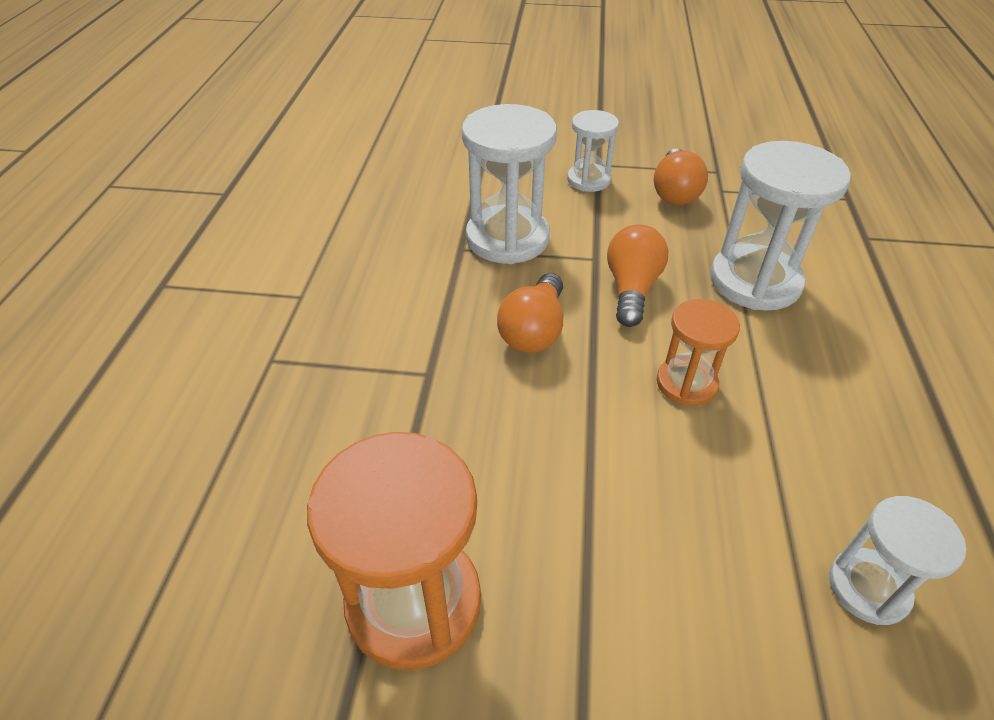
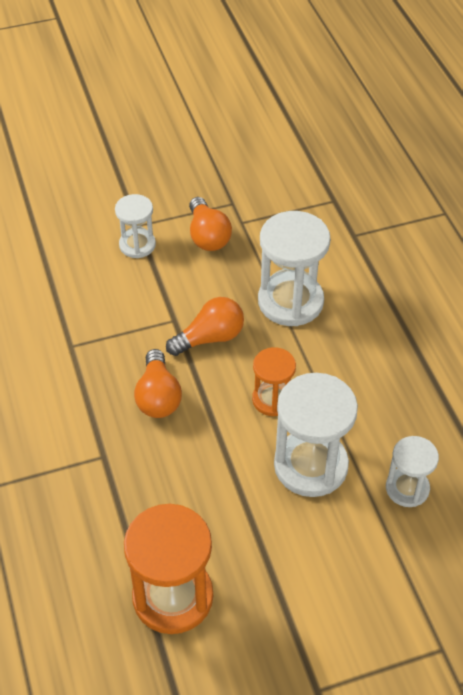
camera: 25 degrees left, 5 degrees up
(507, 238) = (101, 324): white hourglass -> white hourglass (310, 465)
(631, 289) = (210, 338): orange light bulb -> orange light bulb turned 75 degrees clockwise

